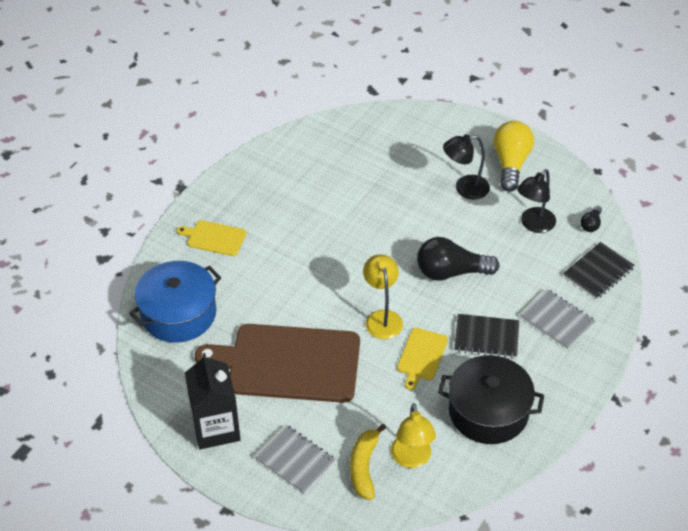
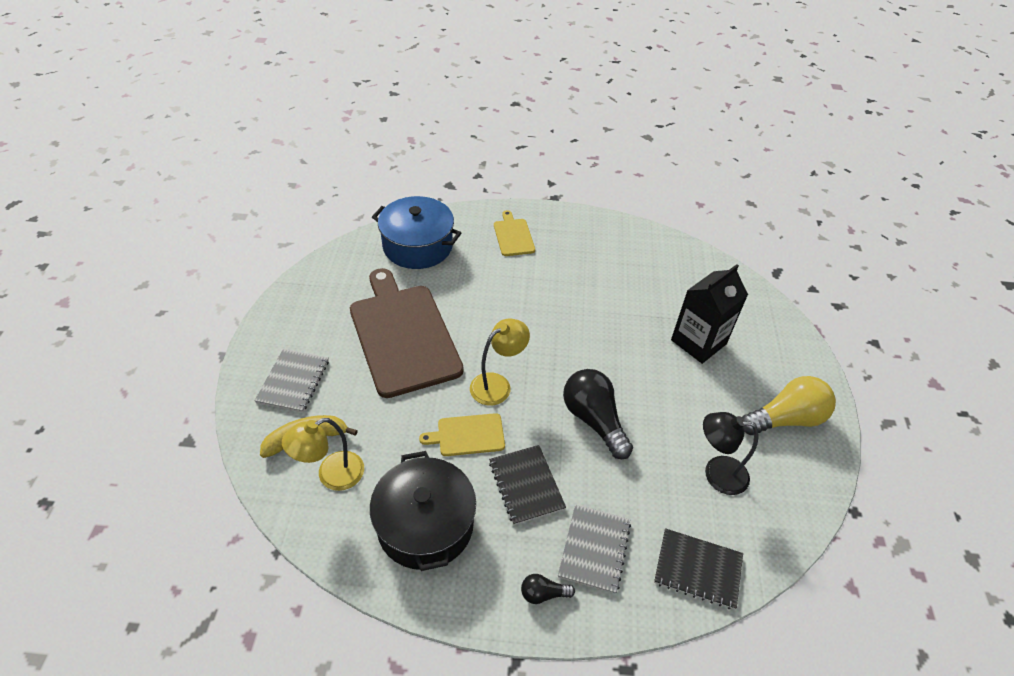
camera: 60 degrees right, 0 degrees up
(216, 428) = (307, 314): black carton -> black carton (698, 342)
(465, 188) = (715, 390): black lamp -> none
(591, 224) = (765, 534): black light bulb -> black light bulb (543, 593)

